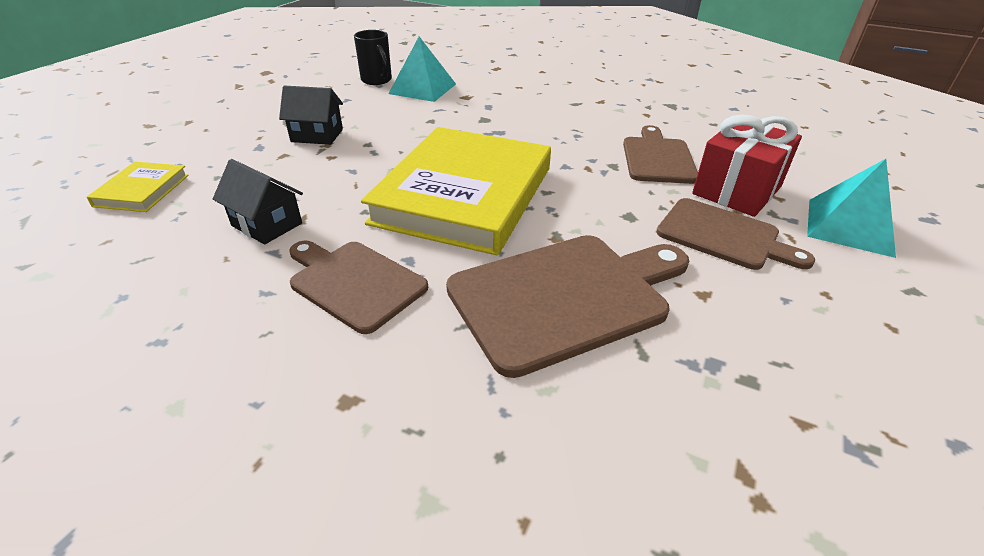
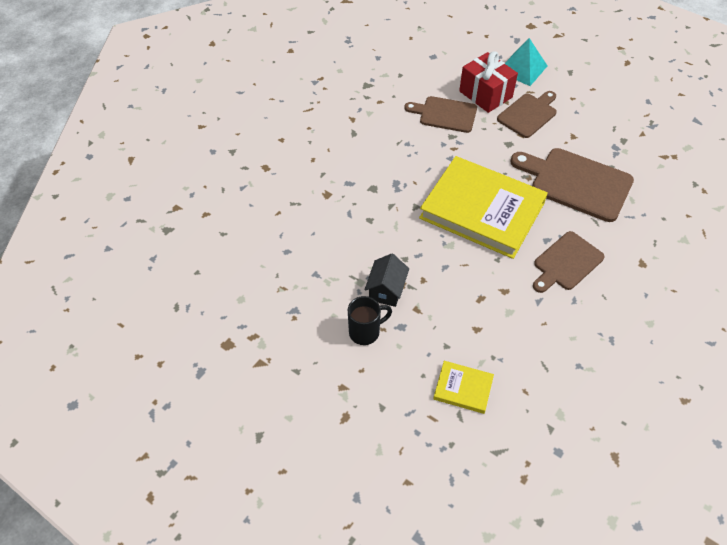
camera: 80 degrees left, 15 degrees up
(267, 224) = (510, 307): black house -> none
(377, 80) = (275, 252): black mug -> black mug (365, 332)
(423, 88) = (303, 221): turquoise pyramid -> none
(565, 297) = (576, 183): brown cutting board -> brown cutting board turned 45 degrees counterclockwise

